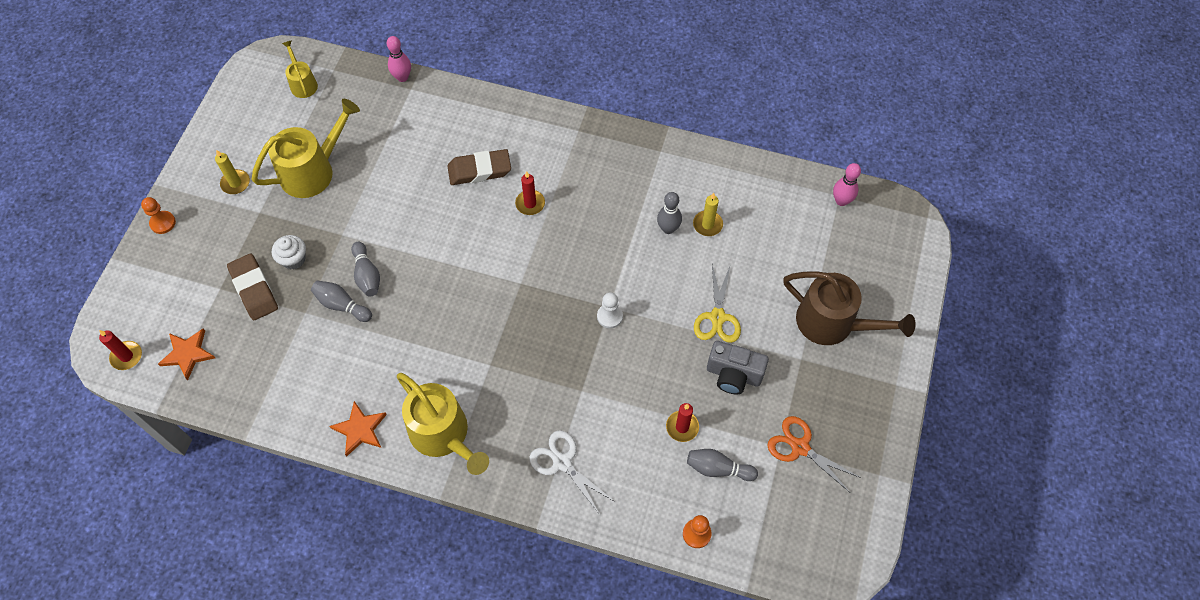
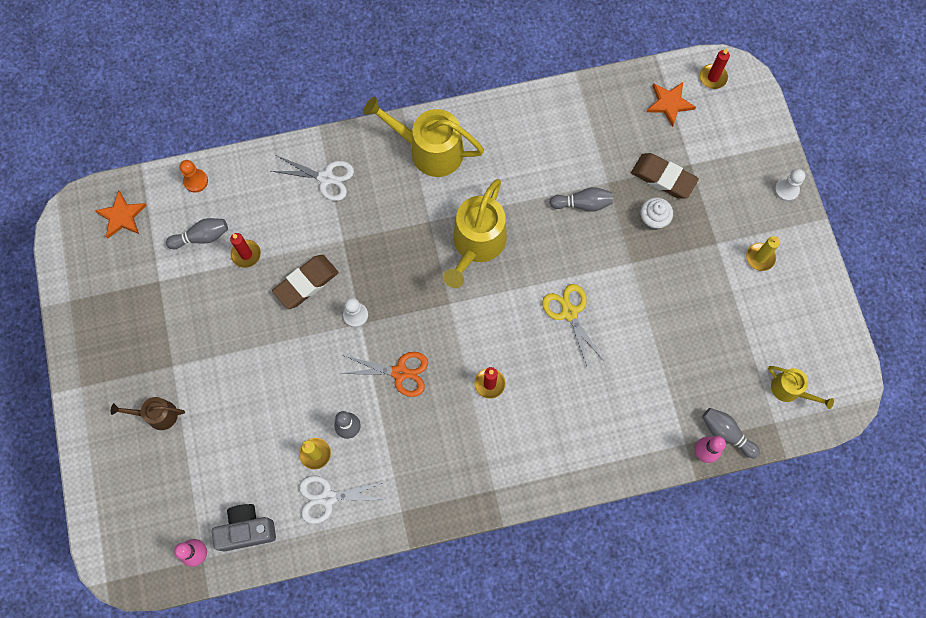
camera: 150 degrees right, 10 degrees up
(163, 223) = (786, 190): orange pawn -> white pawn
(312, 171) = (704, 306): yellow watering can -> yellow watering can (476, 244)
(360, 430) = (495, 120): orange star -> orange star (122, 216)
(367, 275) = (582, 239): grey bowling pin -> grey bowling pin (726, 433)
(479, 170) = (558, 392): brown eraser -> brown eraser (306, 283)
(714, 188) = (327, 498): none -> white scissors
(717, 317) = (262, 365): yellow scissors -> yellow scissors (569, 312)
(733, 375) = (224, 320): grey camera -> grey camera (247, 530)
(800, 447) = (143, 288): orange scissors -> orange scissors (400, 372)
(832, 323) = (158, 415): brown watering can -> brown watering can, size x0.53

